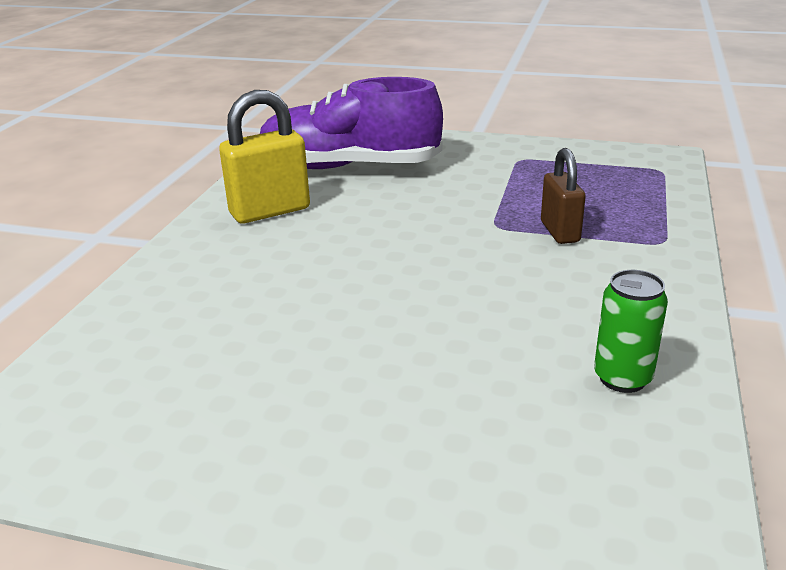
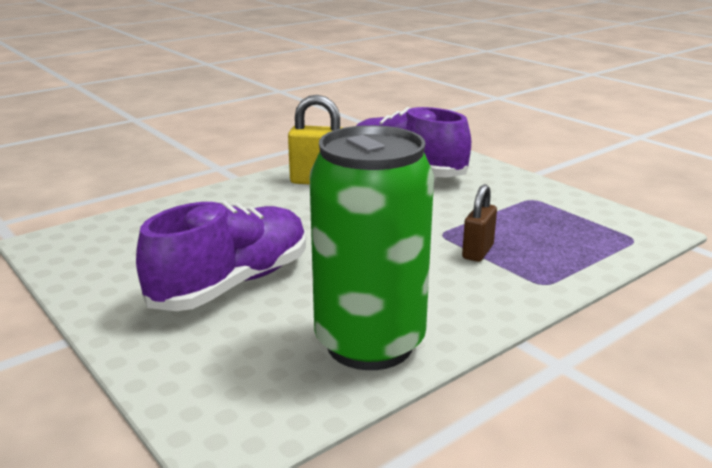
camera: 35 degrees right, 5 degrees down
(366, 380) = (232, 284): none -> purple shoe
(622, 378) = (369, 344): green can -> green can, size x2.49

